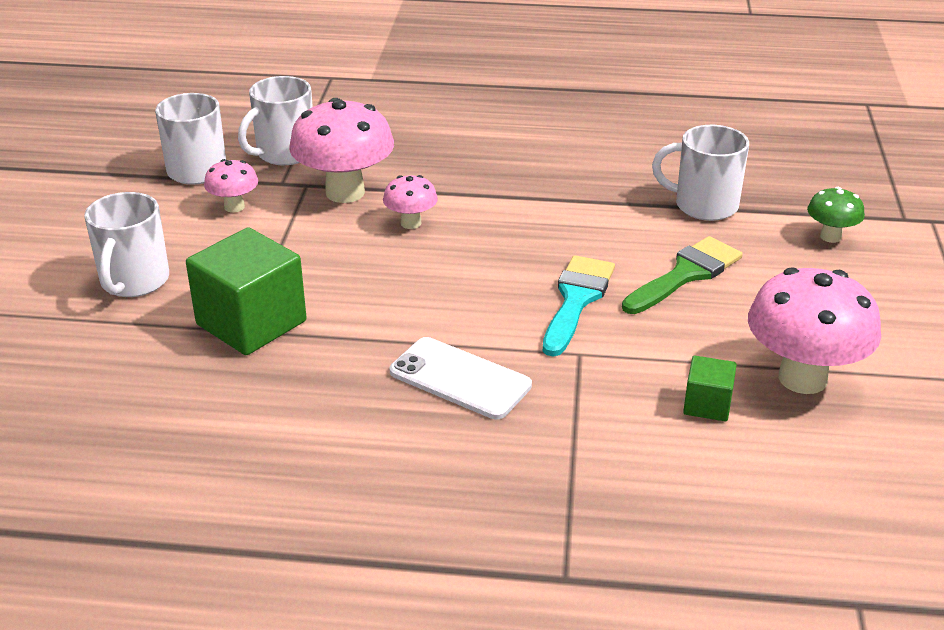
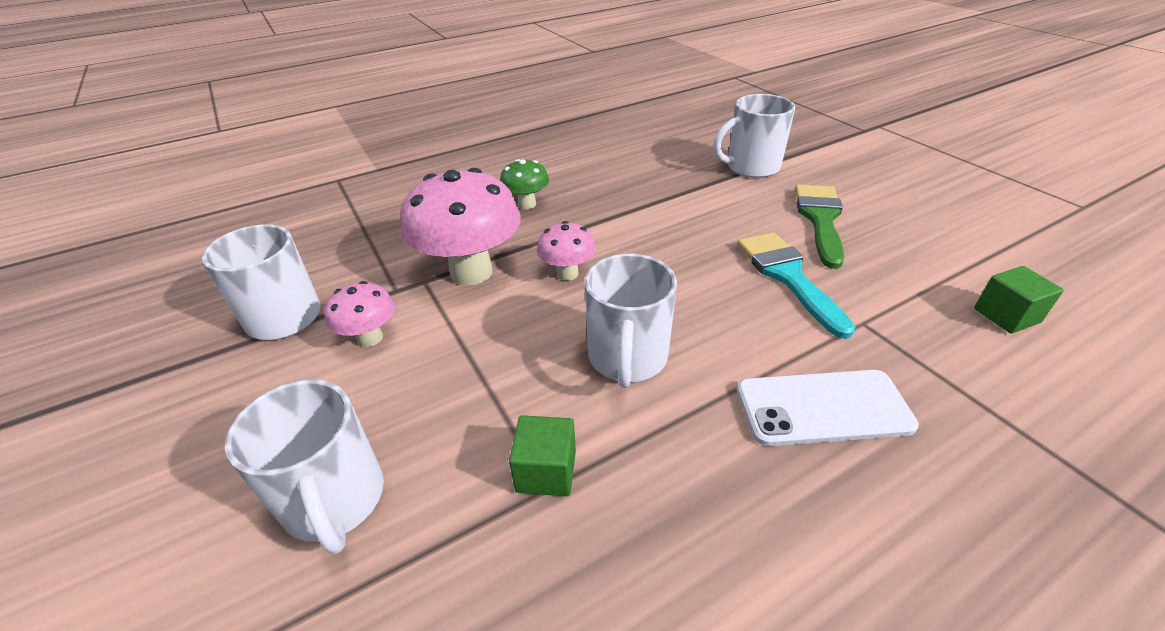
camera: 35 degrees left, 5 degrees up
(251, 323) = (546, 471): green cube -> green cube, size x0.50
(284, 153) = (366, 261): white mug -> white mug (627, 358)
(802, 378) = (1011, 259): pink mushroom -> none
(830, 237) = (850, 156): green mushroom -> green mushroom (527, 204)

